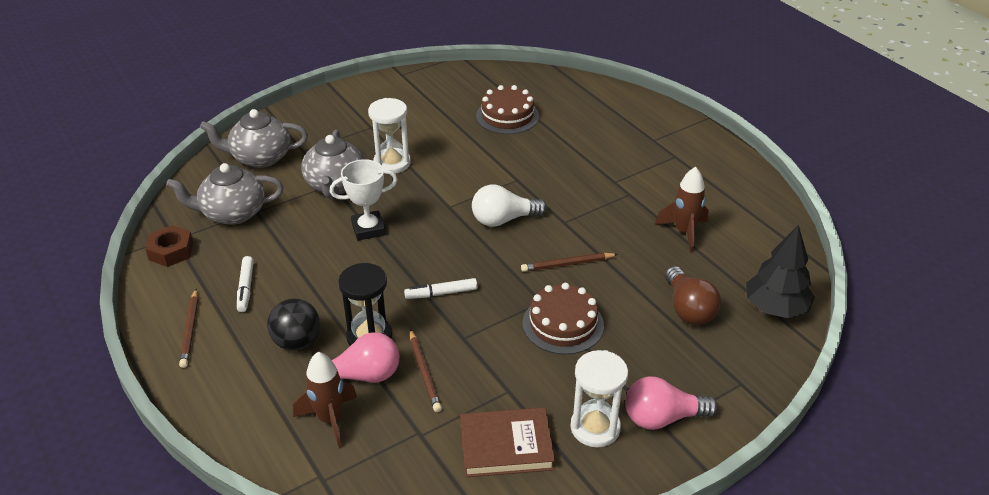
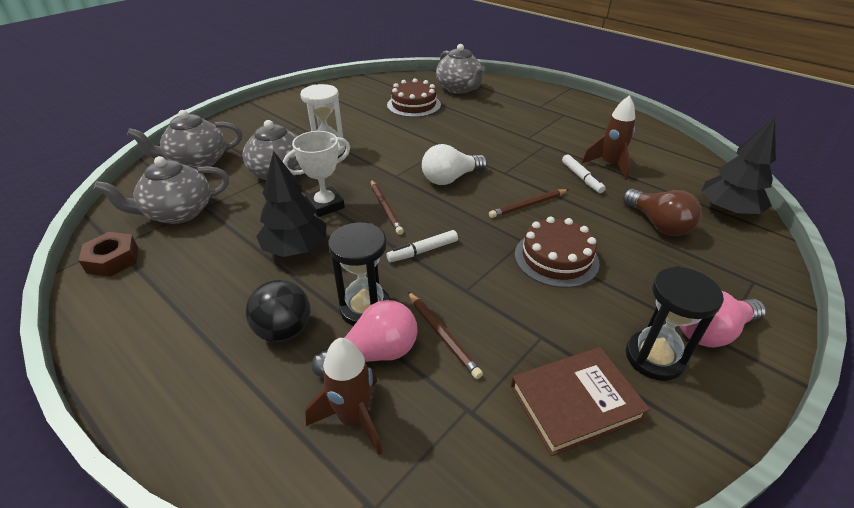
camera: 15 degrees left, 0 degrees up
(190, 330) = (148, 343): brown pencil -> brown pencil (385, 208)
(246, 288) = (208, 283): white marker -> white marker (581, 178)
(328, 270) = (296, 249): none -> black tree
(571, 99) = (459, 88): none -> grey teapot
(595, 427) = (654, 357): white hourglass -> black hourglass

